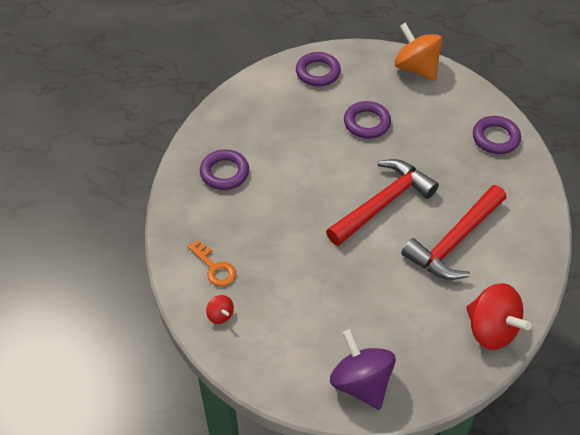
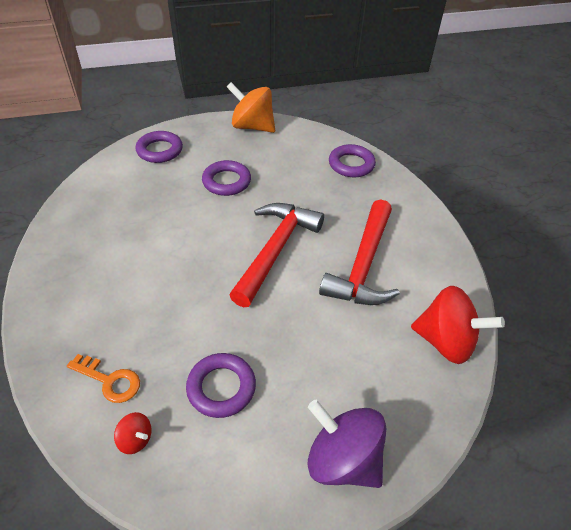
camera: 25 degrees left, 5 degrees down
(224, 173) = (90, 269): purple ring -> purple ring (221, 387)

